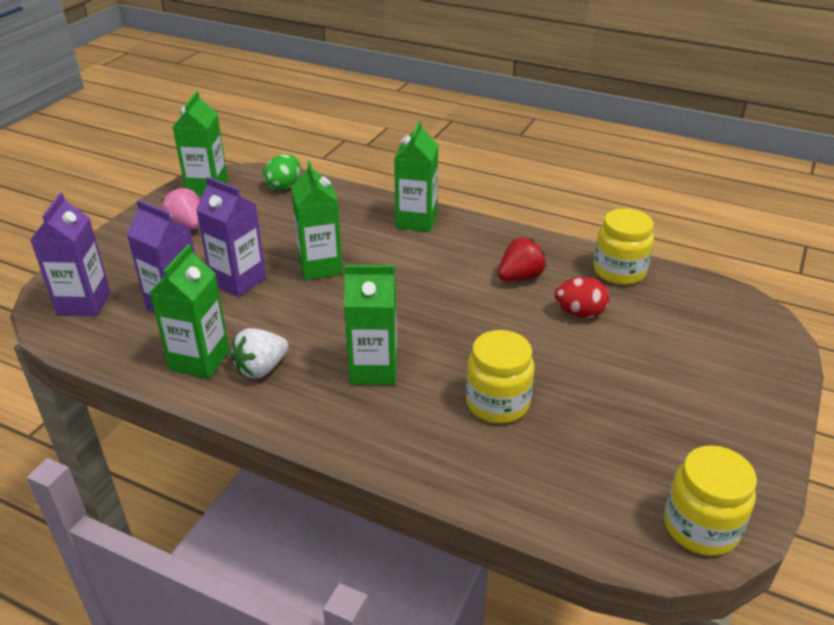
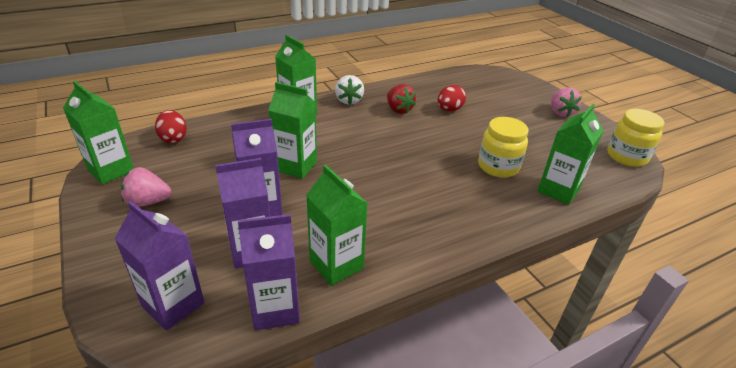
camera: 55 degrees left, 0 degrees up
(117, 354) = (275, 309): none -> purple carton
(261, 368) = (378, 238): white strawberry -> white strawberry (349, 100)
(284, 186) = (173, 138): green egg -> red egg
(373, 369) = (428, 193): green carton -> green carton (558, 190)
(520, 277) = (398, 110): red strawberry -> red strawberry turned 150 degrees clockwise
(619, 271) = (428, 84): yellow jar -> none
(733, 415) = (560, 112): none -> pink strawberry

